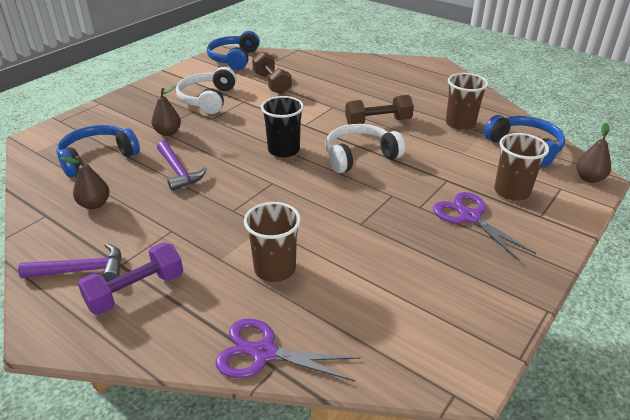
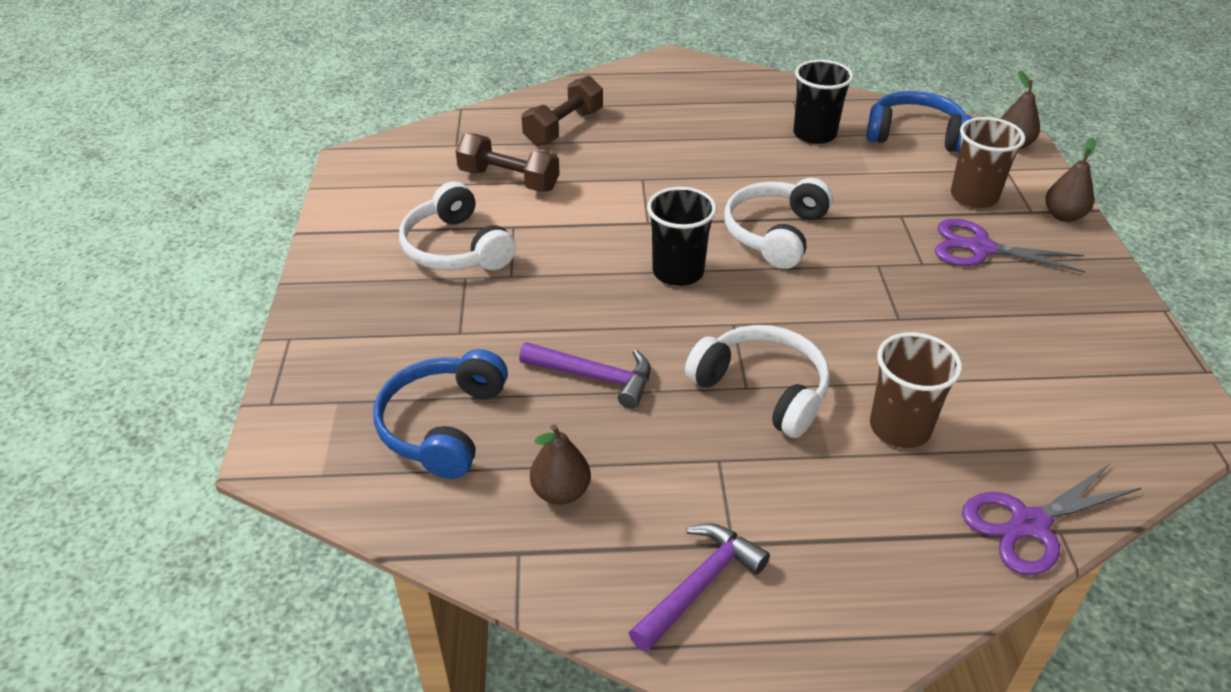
camera: 40 degrees left, 5 degrees up
(136, 291) = (804, 560): purple dumbbell -> none
(168, 132) = (484, 329): brown pear -> brown pear (1063, 216)
(234, 59) = (387, 163): blue headphones -> none
(238, 215) = (762, 389): none -> white headphones
(378, 122) = (727, 175): brown dumbbell -> brown dumbbell (564, 127)
(460, 123) = (814, 134): brown cup -> black cup

